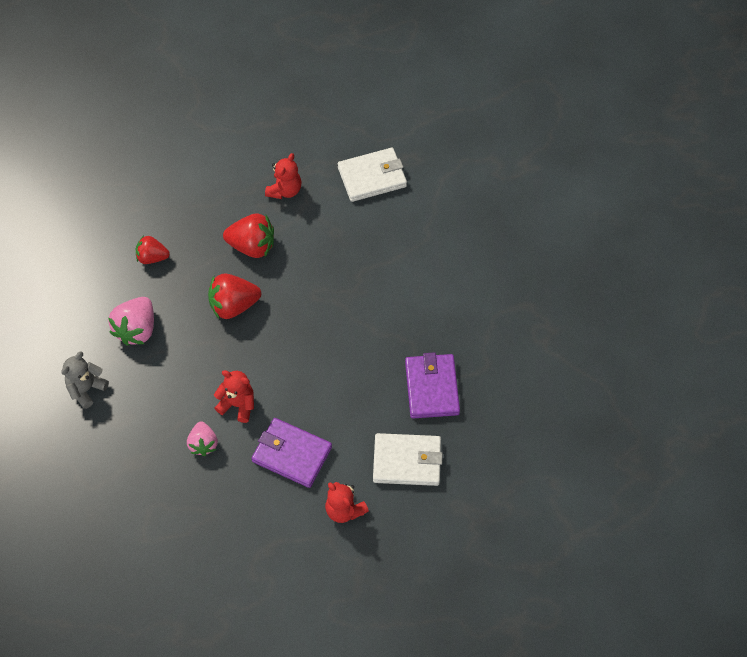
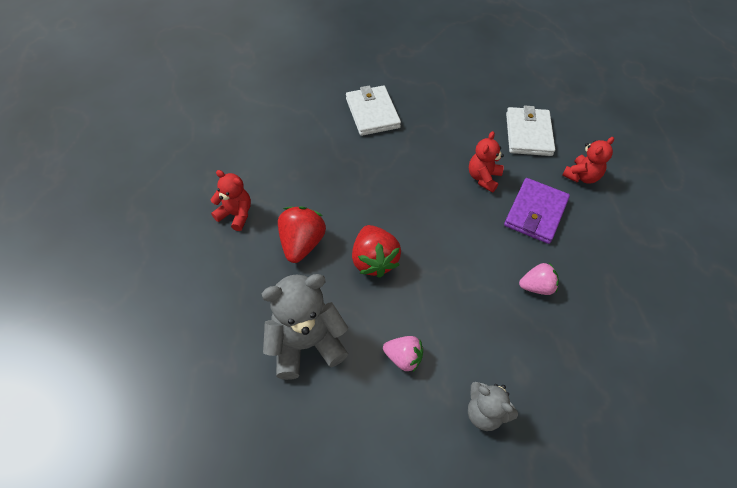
camera: 90 degrees left, 5 degrees down
(136, 329) = (403, 358): pink strawberry -> pink strawberry, size x0.65
(152, 257) = (306, 344): red strawberry -> grey teddy bear
(238, 404) = (489, 256): red teddy bear -> red teddy bear (483, 178)
(372, 177) = (234, 145): white wallet -> white wallet (372, 113)
(431, 388) = (458, 116): purple wallet -> none

